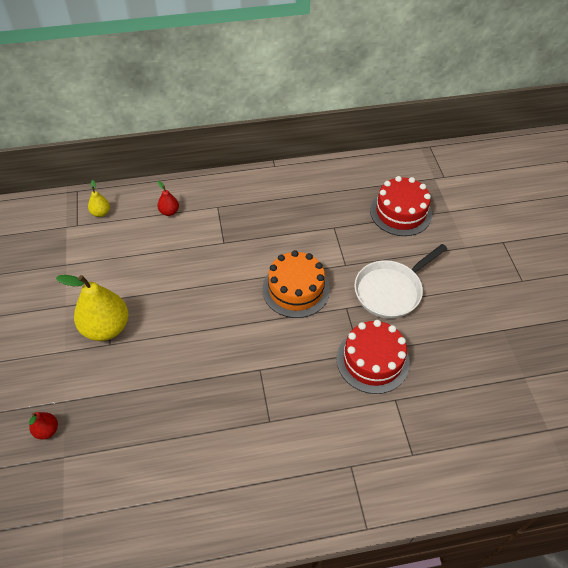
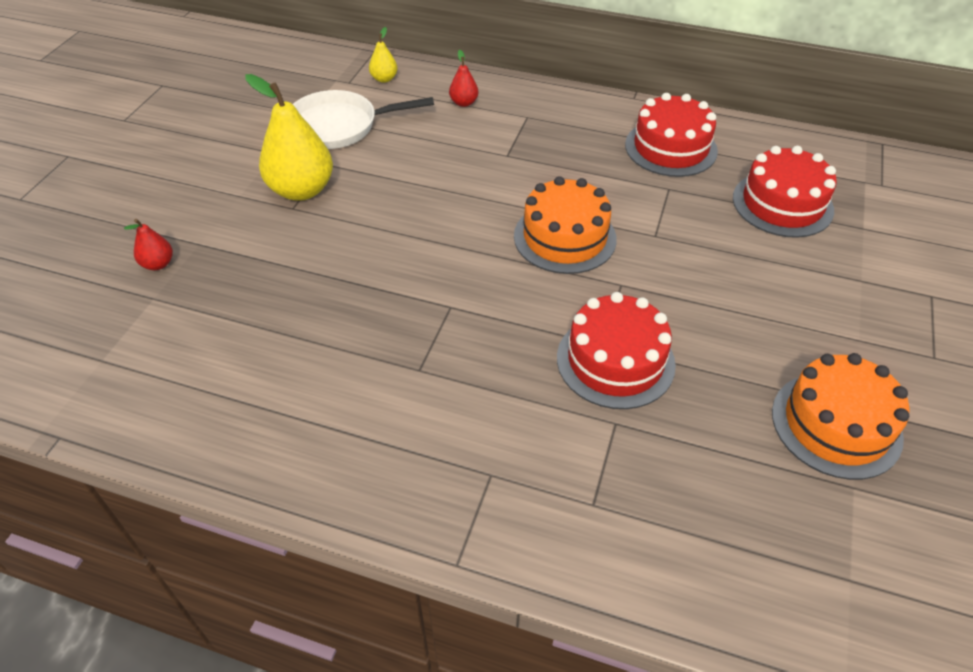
camera: 30 degrees right, 5 degrees down
(318, 196) = (671, 148): none -> red cake
(391, 290) = (703, 289): white pan -> white pan (339, 126)
(499, 344) = (836, 424): none -> orange cake

